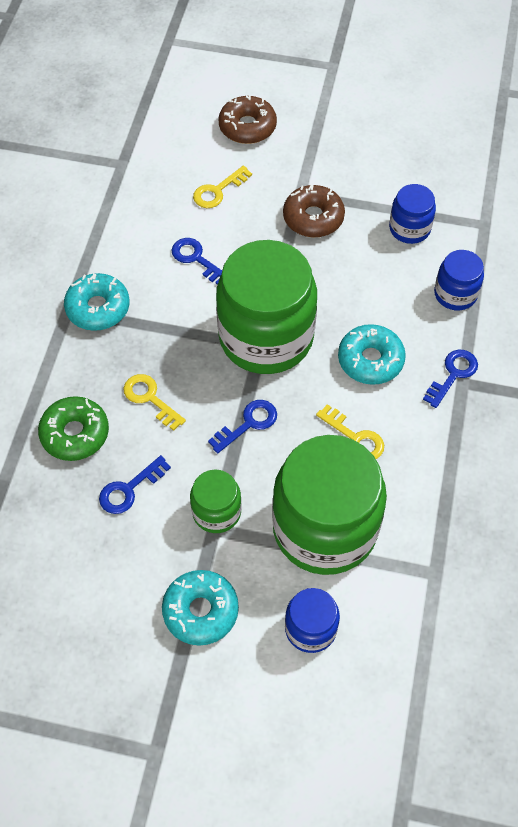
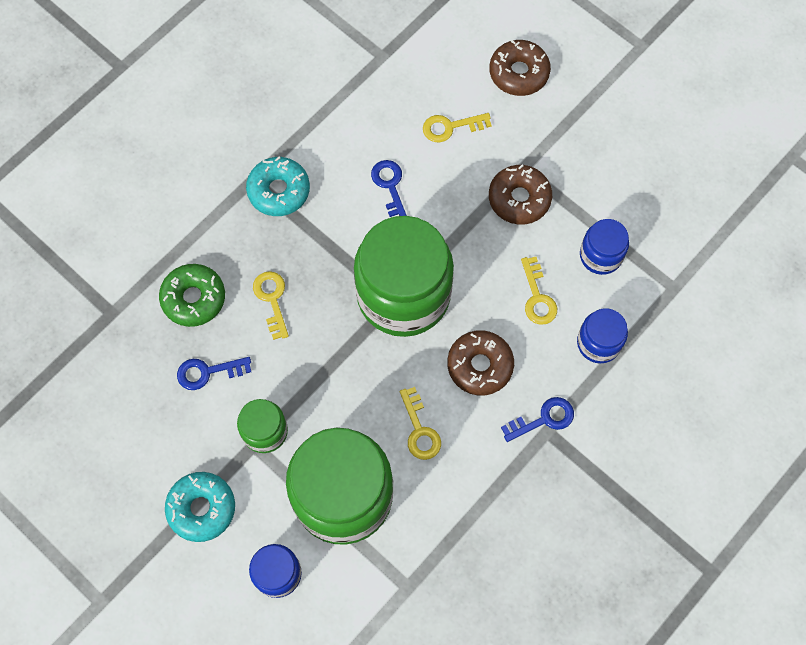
camera: 30 degrees right, 10 degrees up
(248, 423) = (339, 367): blue key -> none
(370, 360) = (480, 365): turquoise donut -> brown donut
(381, 284) = (537, 297): none -> yellow key

